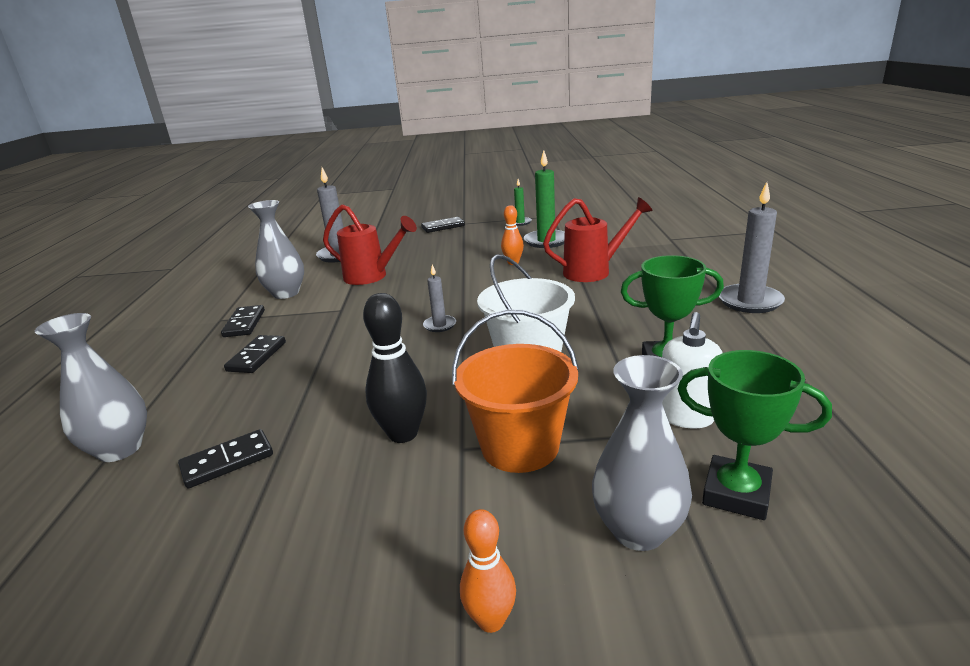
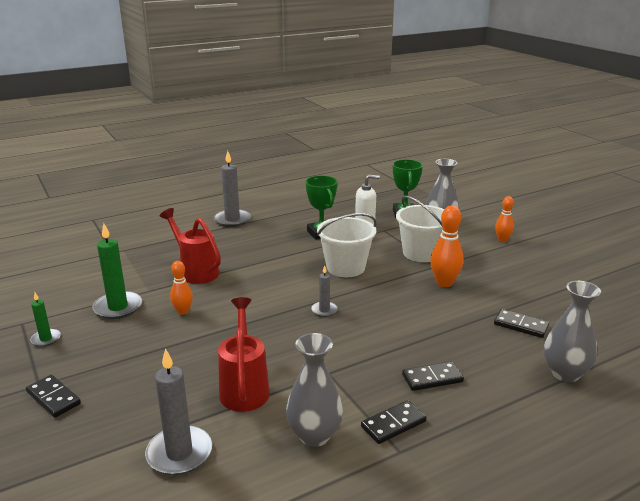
camera: 120 degrees left, 0 degrees up
(403, 434) = (444, 283): black bowling pin -> orange bowling pin
(520, 446) = (421, 253): orange bucket -> white bucket

